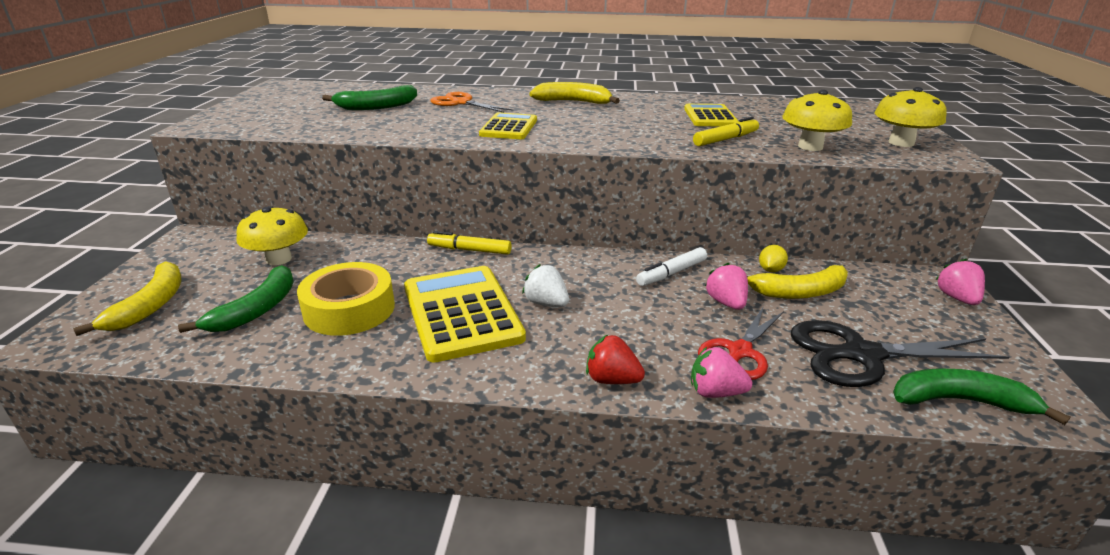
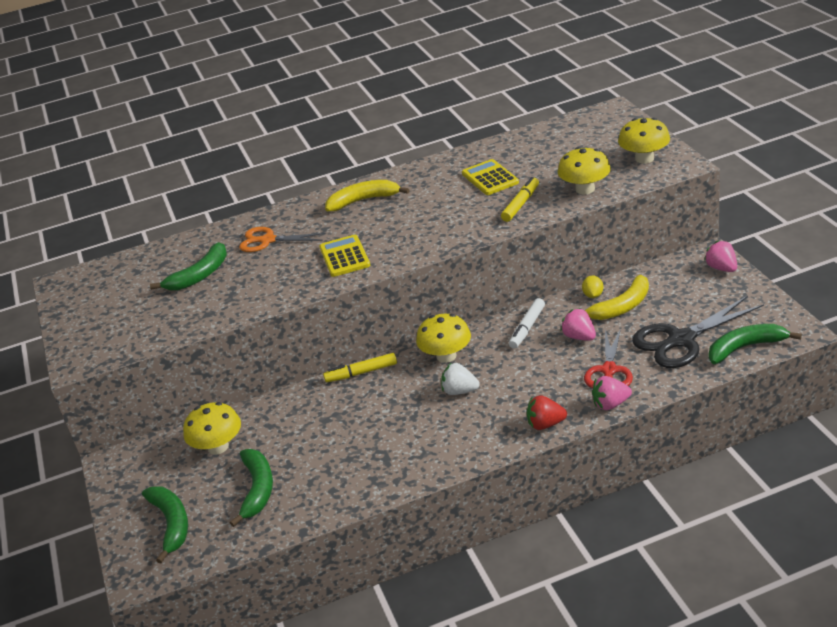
camera: 20 degrees left, 5 degrees up
(150, 305) = (171, 524): yellow banana -> green banana
(349, 309) = (325, 458): yellow tape -> none
(461, 313) = (408, 424): yellow calculator -> none
(564, 266) = (446, 356): none -> yellow mushroom

